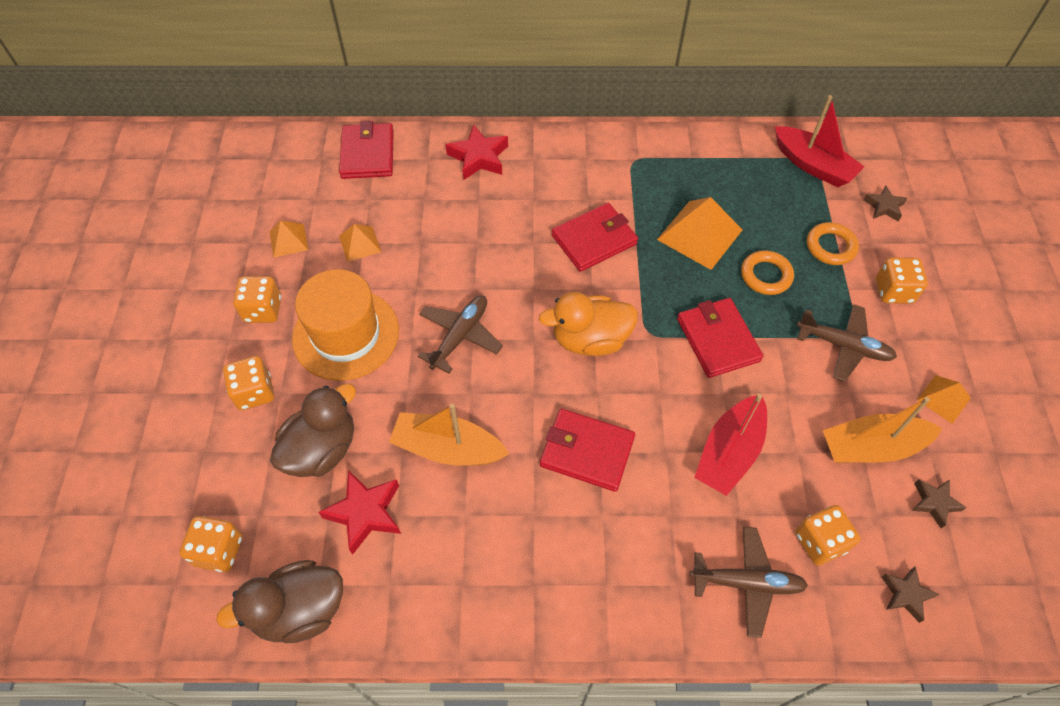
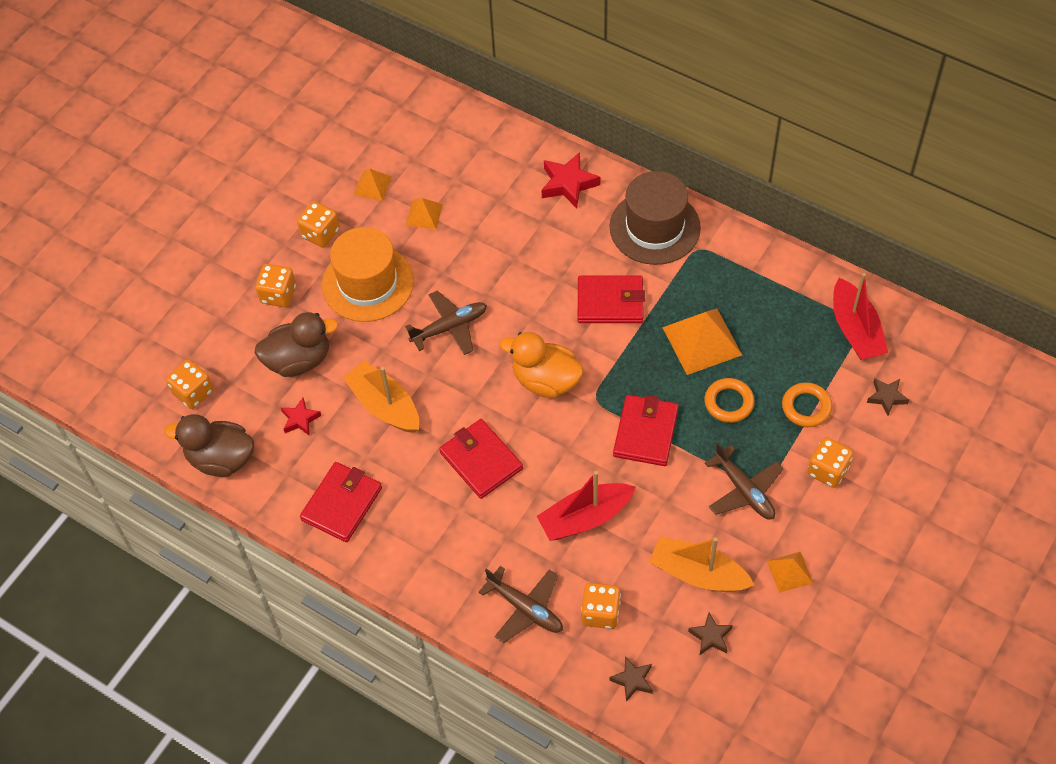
camera: 35 degrees right, 0 degrees up
(365, 513) = (300, 419): red star -> red star, size x0.62
(368, 154) = (480, 138): red wallet -> red wallet (342, 504)
(583, 160) = (655, 227): none -> brown hat

